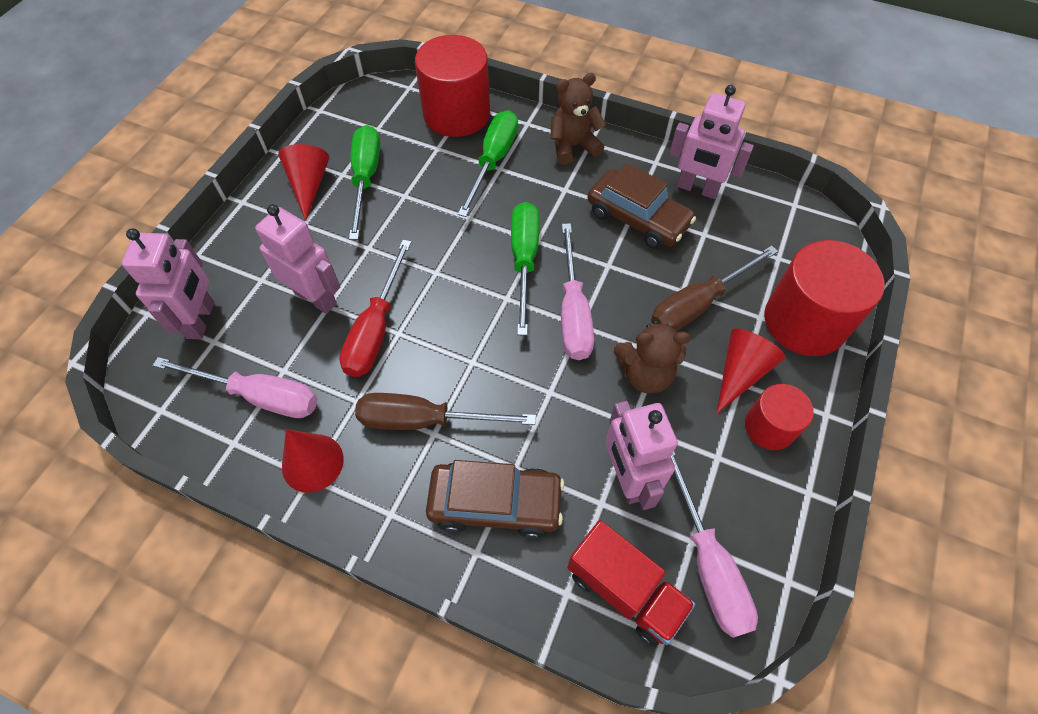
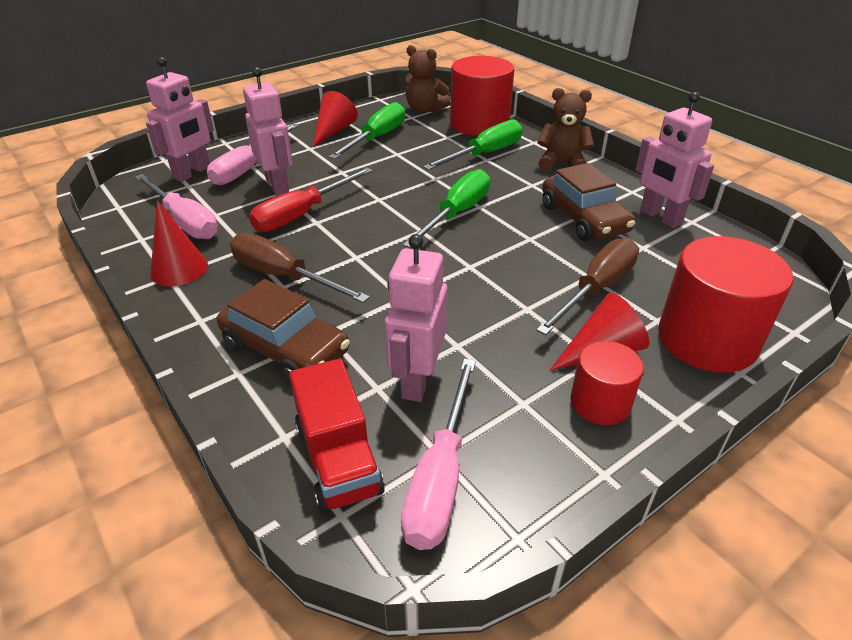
camera: 30 degrees right, 20 degrees down
(573, 312) = (470, 256): pink screwdriver -> pink screwdriver (248, 168)
(645, 374) = (501, 317): brown teddy bear -> brown teddy bear (424, 110)
(698, 304) = (596, 289): brown screwdriver -> brown screwdriver turned 135 degrees clockwise

